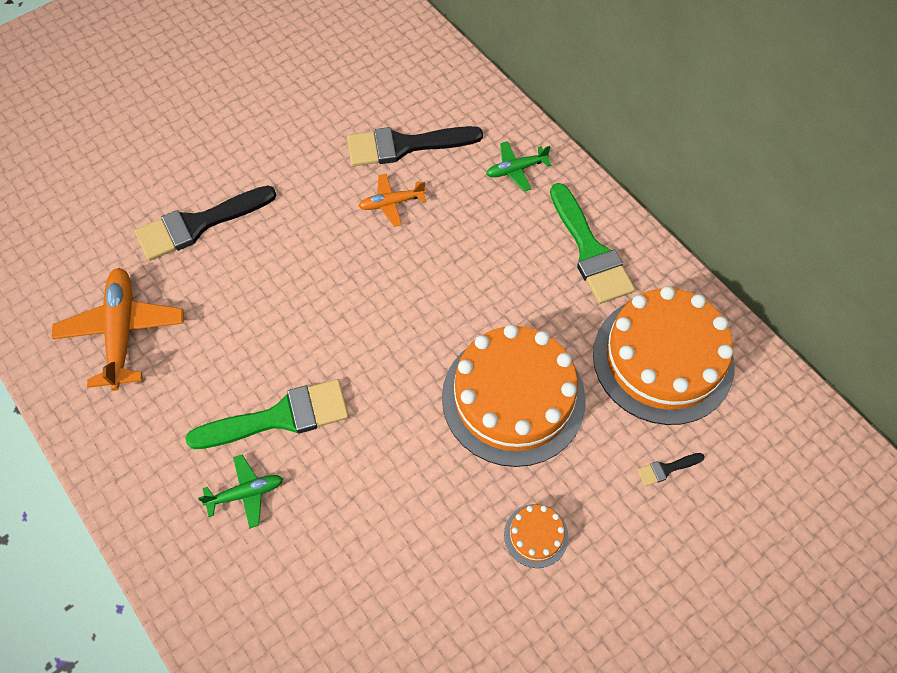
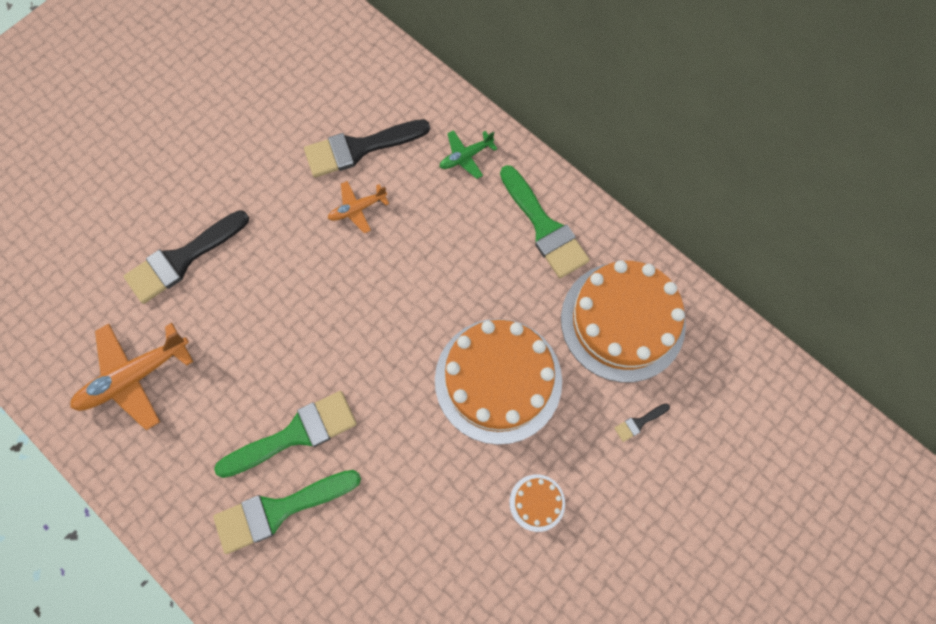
camera: 10 degrees left, 10 degrees up
(122, 332) = (134, 377): orange plane -> orange plane turned 105 degrees counterclockwise
(246, 493) = (279, 510): green plane -> green brush

